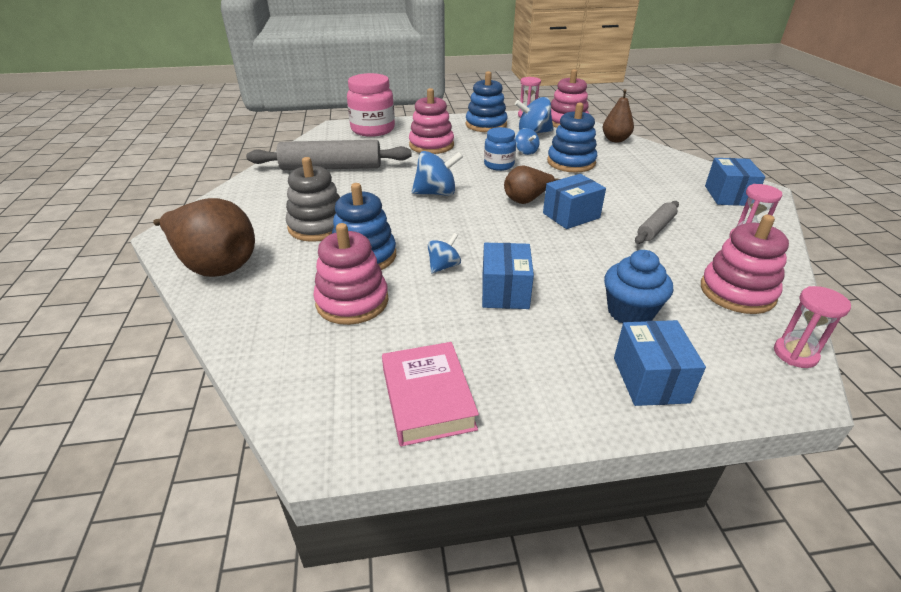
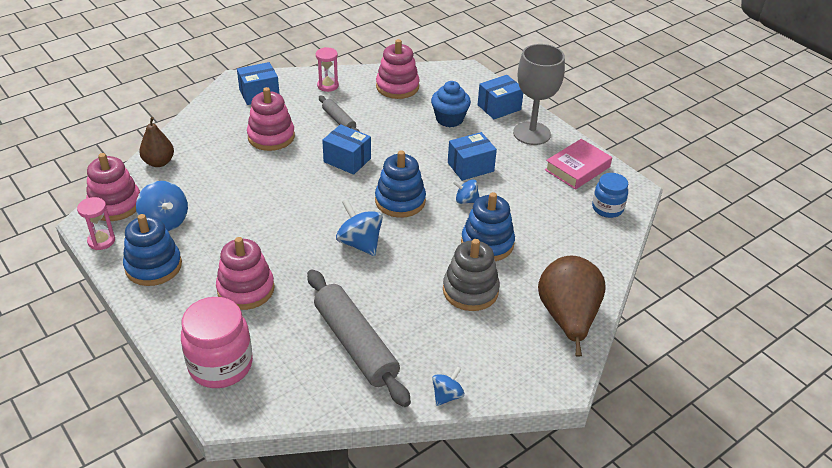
camera: 120 degrees left, 5 degrees up
(352, 301) = (538, 226): pink stacking toy -> pink stacking toy (271, 137)
(499, 165) = (271, 223): blue jar -> blue jar (607, 208)
(526, 152) = (225, 214): blue spinning top -> blue spinning top (447, 395)
(527, 200) = (336, 188): brown pear -> none
(553, 387) = (531, 133): none -> grey goblet
(571, 162) = (237, 179): blue stacking toy -> blue stacking toy (400, 201)
(656, 228) = (339, 120): grey rolling pin -> grey rolling pin turned 45 degrees clockwise
(795, 354) = (441, 70): pink hourglass -> none

